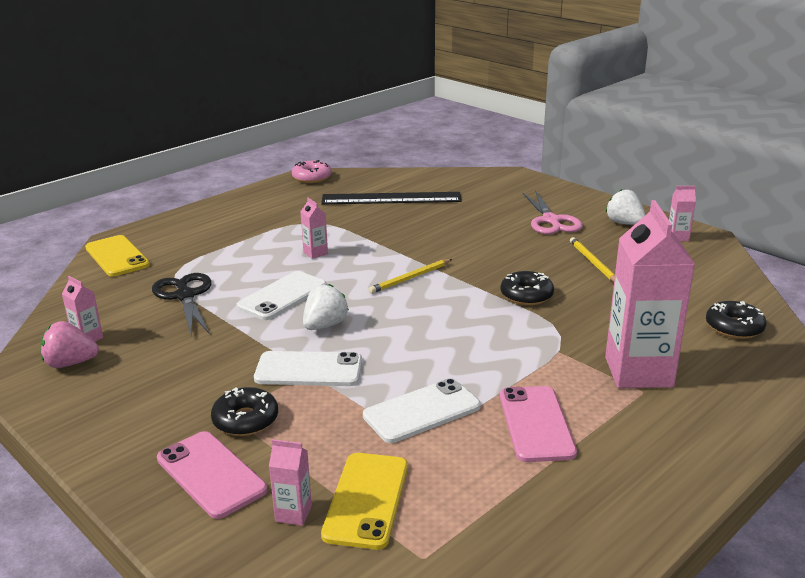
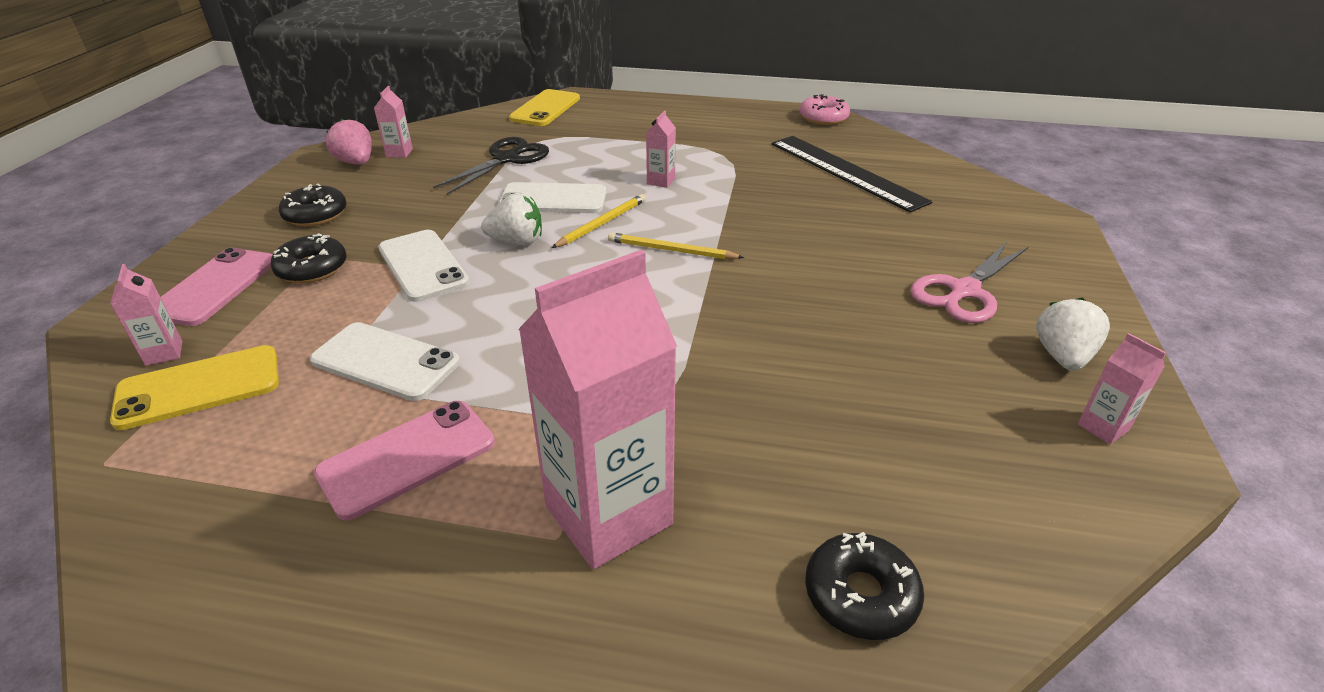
camera: 55 degrees right, 10 degrees up
(526, 295) = (723, 343): black donut -> black donut (315, 215)
(593, 262) = (889, 367): yellow pencil -> yellow pencil (602, 223)

